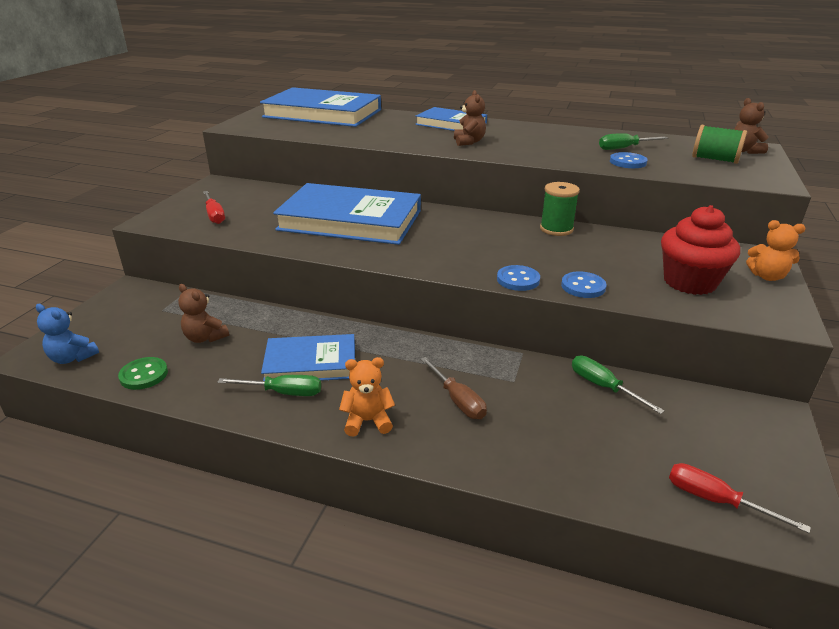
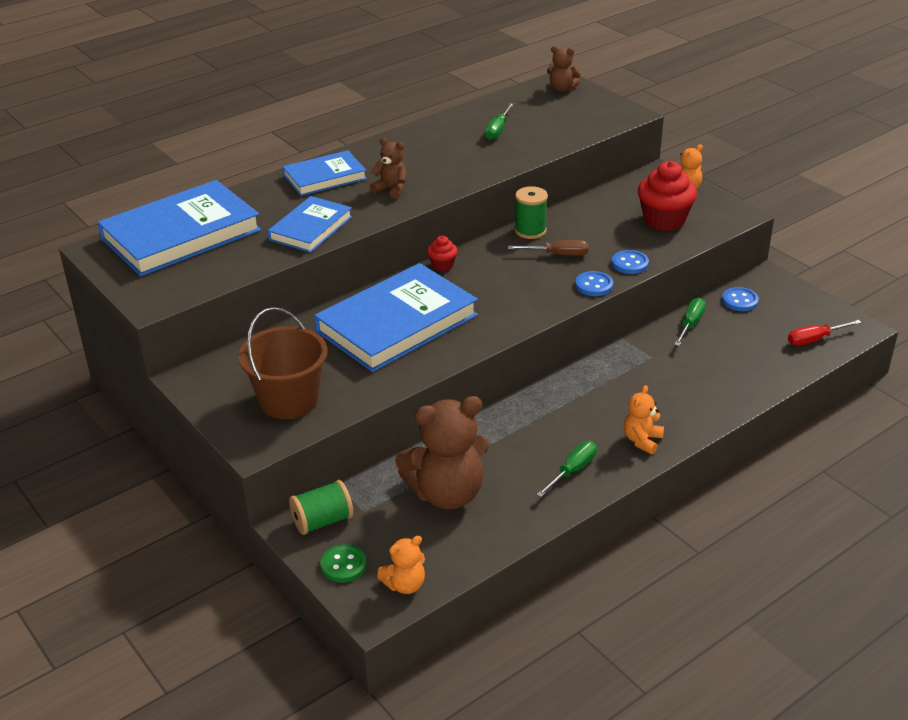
camera: 55 degrees left, 5 degrees up
(72, 358) = (405, 585): blue teddy bear -> orange teddy bear
(144, 375) = (477, 543): green button -> green button (343, 565)
(205, 338) = (447, 493): brown teddy bear -> brown teddy bear, size x2.04
(214, 215) = (289, 400): red screwdriver -> brown bucket
(311, 363) = (543, 444): blue book -> blue book (311, 228)
(451, 213) = (442, 265): none -> red cupcake
(458, 400) = (653, 391): brown screwdriver -> brown screwdriver (558, 254)
(603, 387) = (690, 324): green screwdriver -> green screwdriver turned 120 degrees clockwise
(628, 162) = (529, 144): blue button -> blue button (740, 301)
(714, 159) = (565, 109): green spool -> green spool (322, 521)

